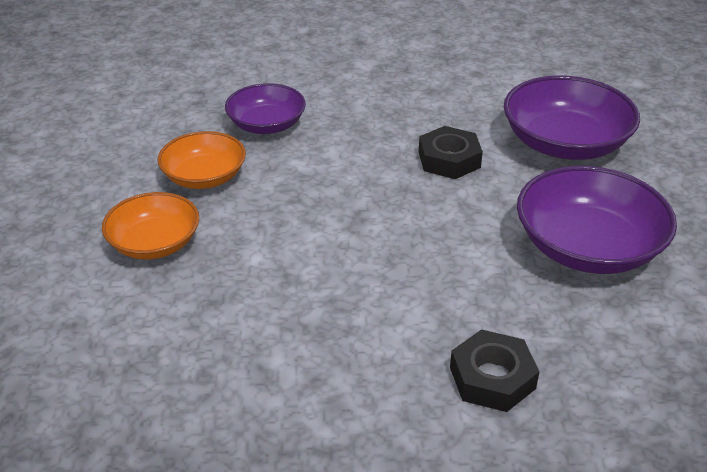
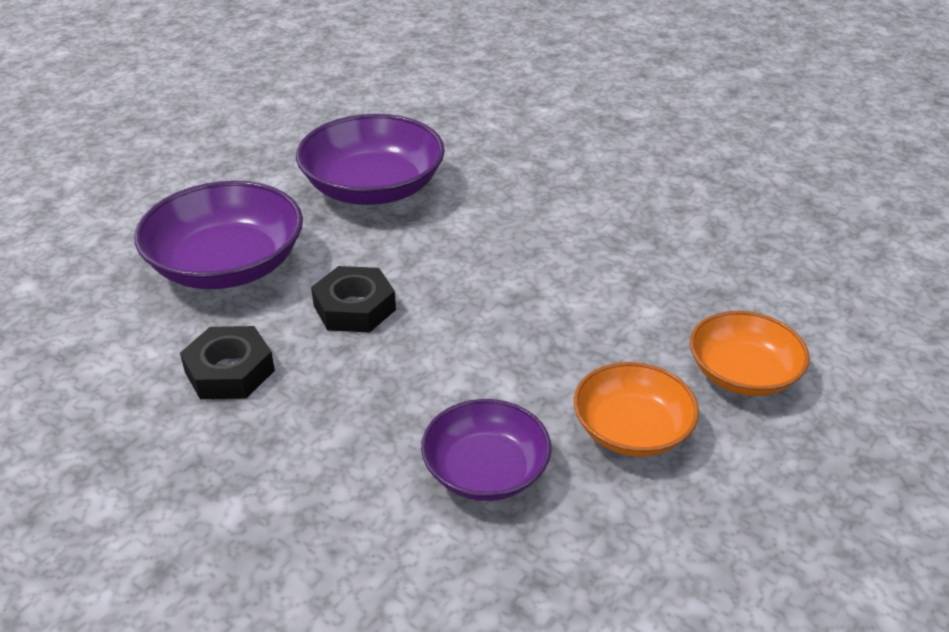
camera: 140 degrees left, 0 degrees up
(492, 378) = (559, 160): black nut -> black nut (230, 371)

